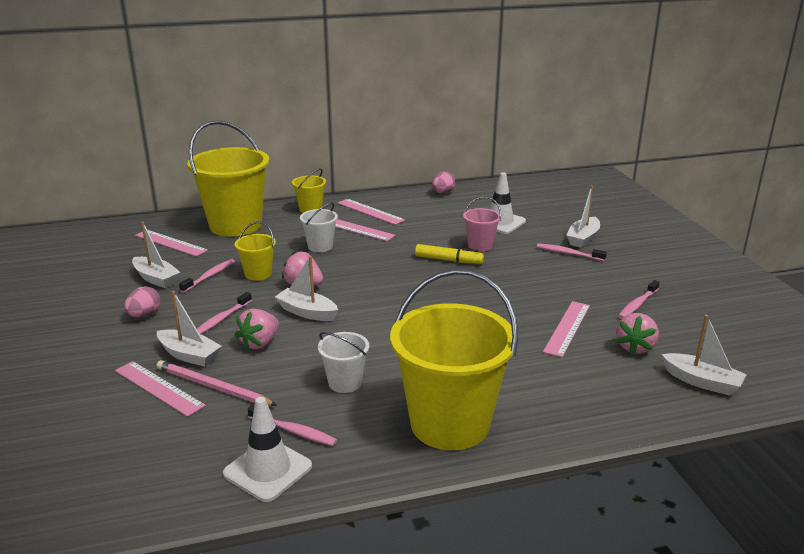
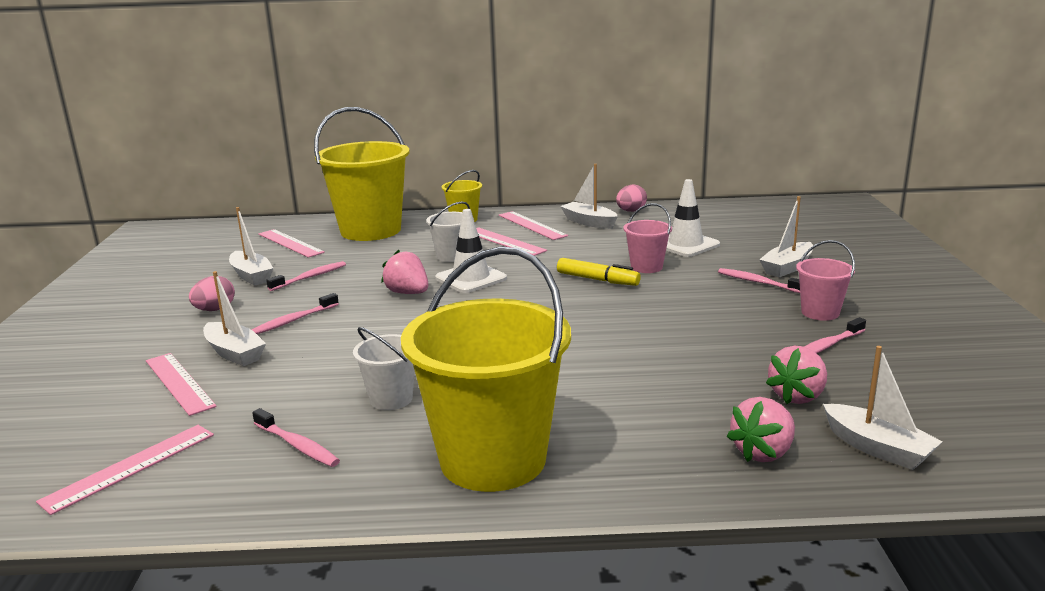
camera: 15 degrees right, 5 degrees down
(212, 387) = (238, 388): pink pencil -> none
(258, 274) = (364, 279): yellow bucket -> none
(260, 343) = (320, 348): pink strawberry -> pink strawberry (763, 452)
(267, 470) = (239, 484): white traffic cone -> white traffic cone (471, 278)
(307, 312) = (394, 321): white boat -> white boat (589, 222)
(567, 328) = (712, 365): pink ruler -> pink ruler (130, 467)
(622, 276) = (820, 312): none -> pink bucket

